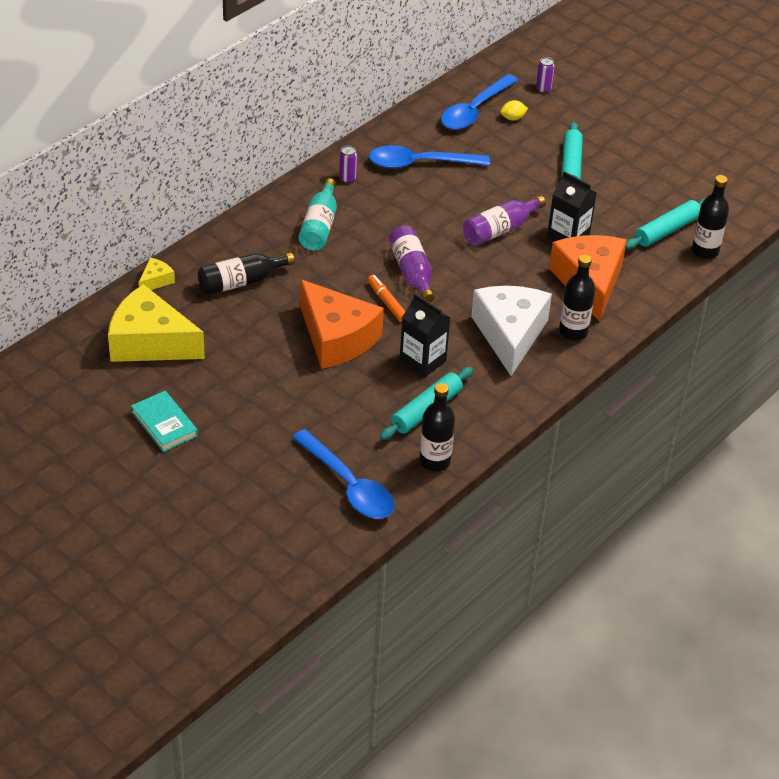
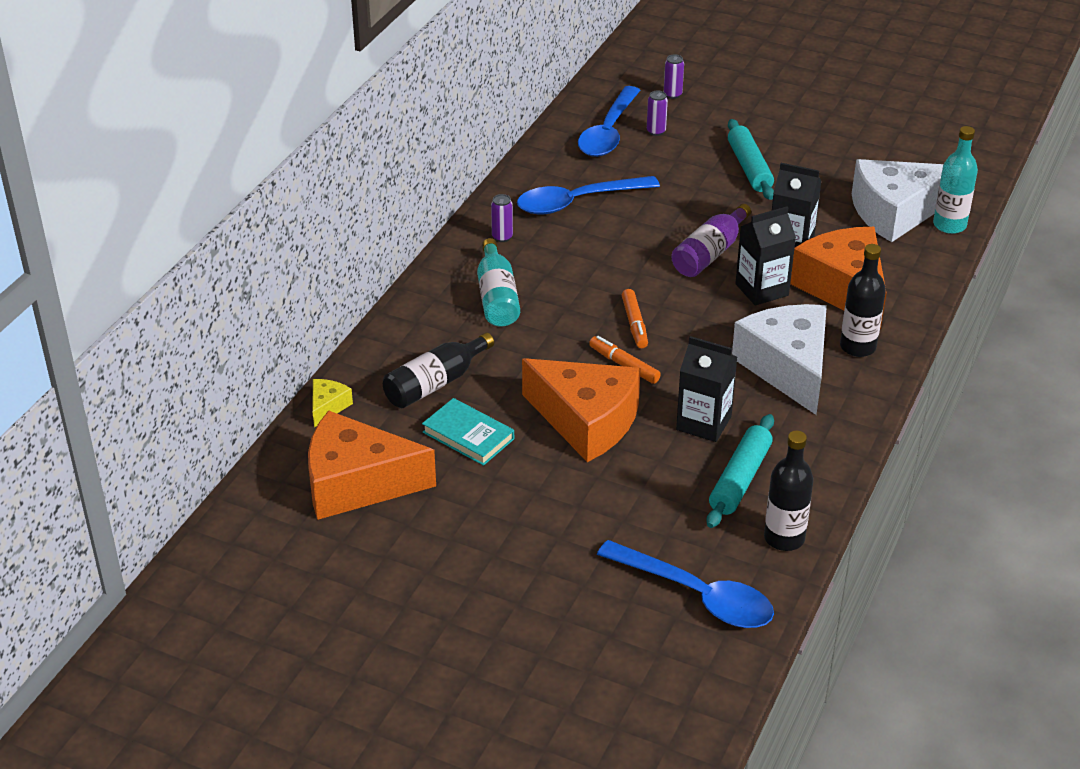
camera: 15 degrees left, 5 degrees down
(150, 342) = (357, 483): yellow cheese -> orange cheese
(164, 424) = (425, 580): turquoise book -> turquoise book (468, 436)
(412, 272) = (634, 324): purple bottle -> orange marker
(512, 118) = (656, 131): yellow lemon -> purple can
(524, 268) = (762, 290): none -> black carton
(667, 230) = (895, 212): turquoise rolling pin -> white cheese
(705, 251) = (949, 225): black bottle -> turquoise bottle

